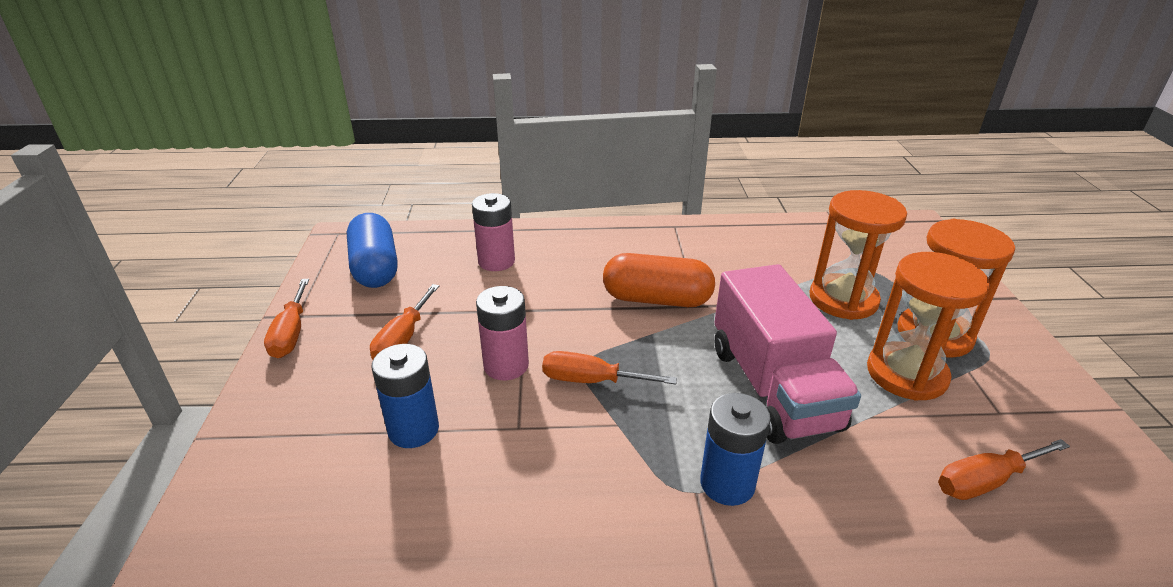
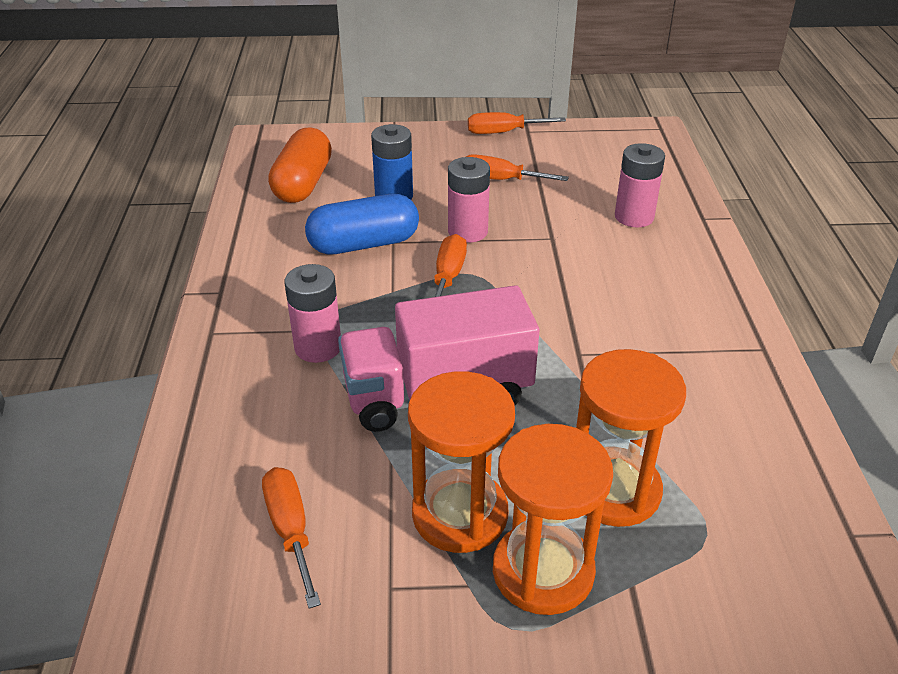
camera: 90 degrees right, 5 degrees up
(375, 267) = (605, 154): blue capsule -> blue capsule (364, 244)
(656, 299) = (584, 323): orange capsule -> orange capsule (303, 184)
(727, 484) = (318, 347): blue battery -> pink battery

